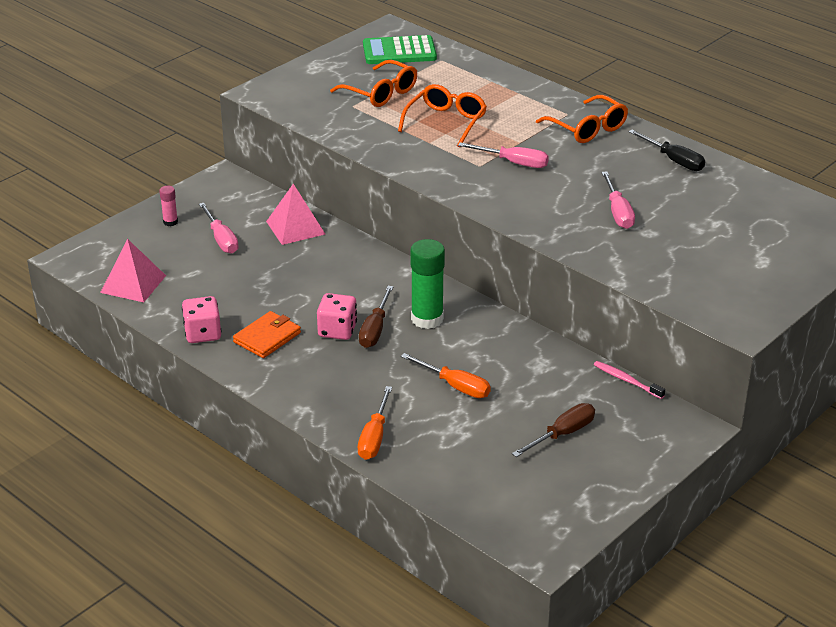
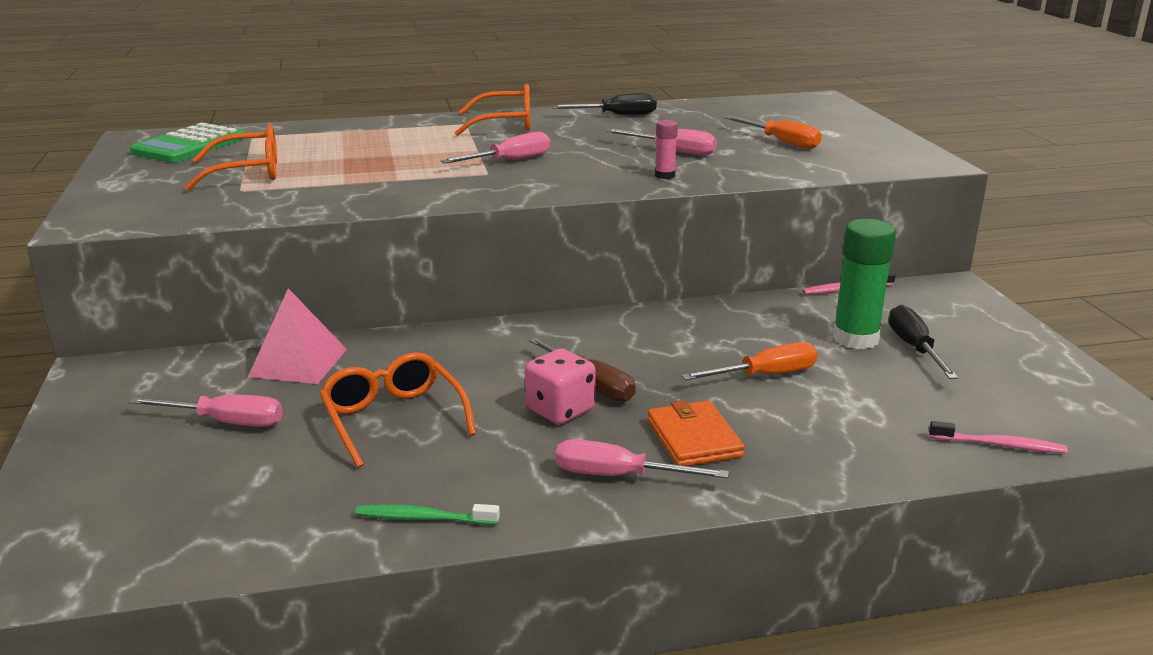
camera: 55 degrees left, 10 degrees down
(133, 284) = (197, 539): pink pyramid -> none
(170, 222) = (109, 448): pink glue stick -> pink glue stick (664, 175)
(203, 334) = (423, 518): pink dice -> green toothbrush
(267, 337) = (506, 466): orange wallet -> orange wallet (693, 438)
(293, 375) = (619, 476): none -> pink screwdriver
(374, 437) = (823, 462): orange screwdriver -> orange screwdriver (781, 142)
(427, 319) = (612, 348): green glue stick -> green glue stick (855, 338)
(446, 122) = (373, 164): orange glasses -> orange glasses (393, 418)
(462, 497) = (1000, 445): none -> pink toothbrush
(562, 434) = (914, 348): brown screwdriver -> black screwdriver

